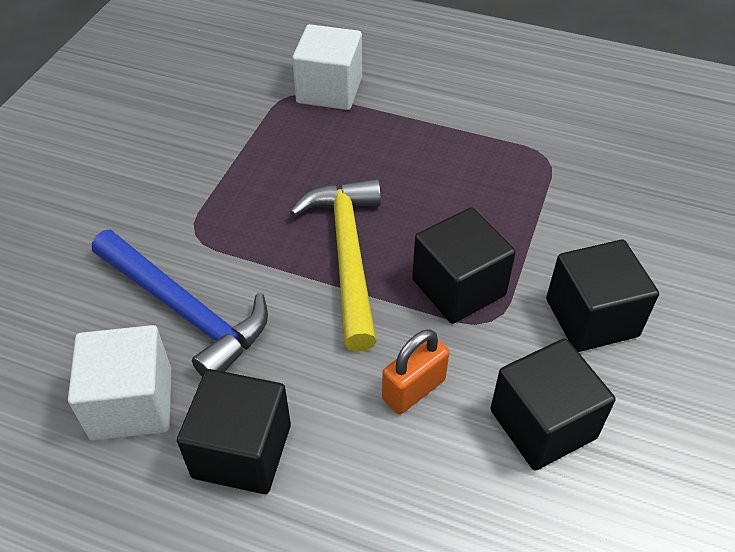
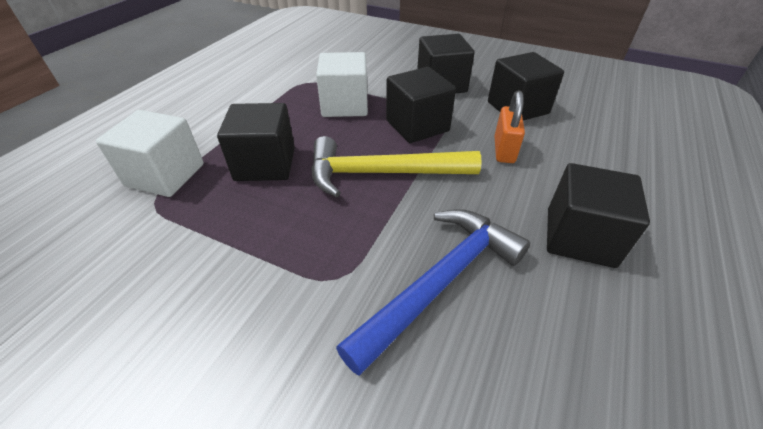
camera: 85 degrees left, 5 degrees down
(132, 403) = (556, 320): white cube -> white cube (345, 105)
(354, 155) = (265, 164): none -> black cube
(414, 389) = (504, 150): orange padlock -> orange padlock turned 45 degrees clockwise

